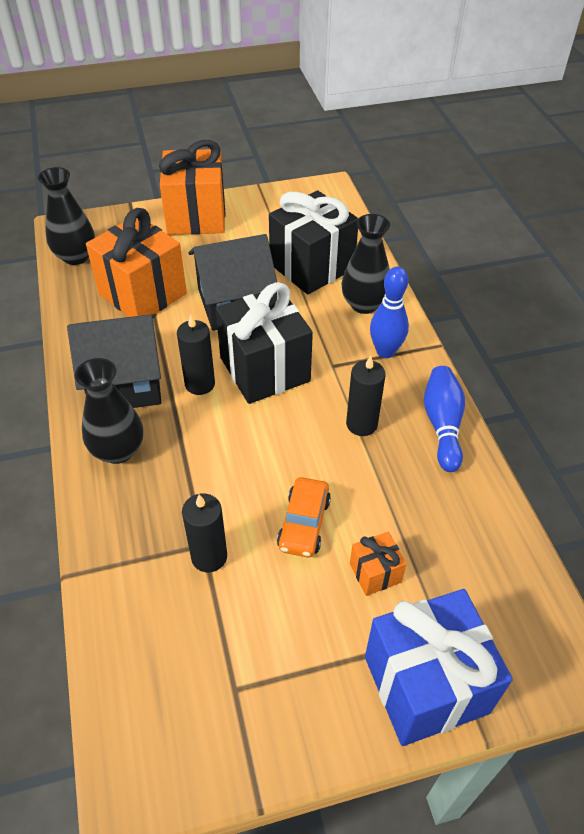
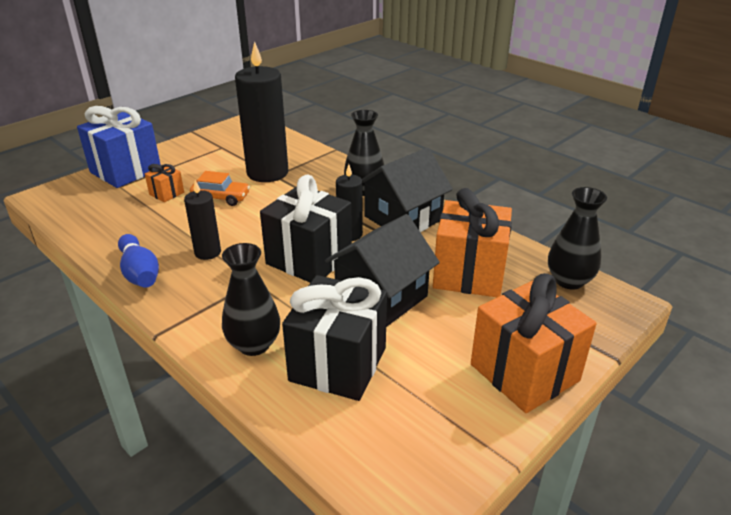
camera: 150 degrees right, 15 degrees down
(209, 556) = (267, 173): black candle -> black candle, size x1.91
(304, 524) = (221, 198): orange car -> orange car turned 120 degrees clockwise
(385, 351) = (210, 308): blue bowling pin -> none

